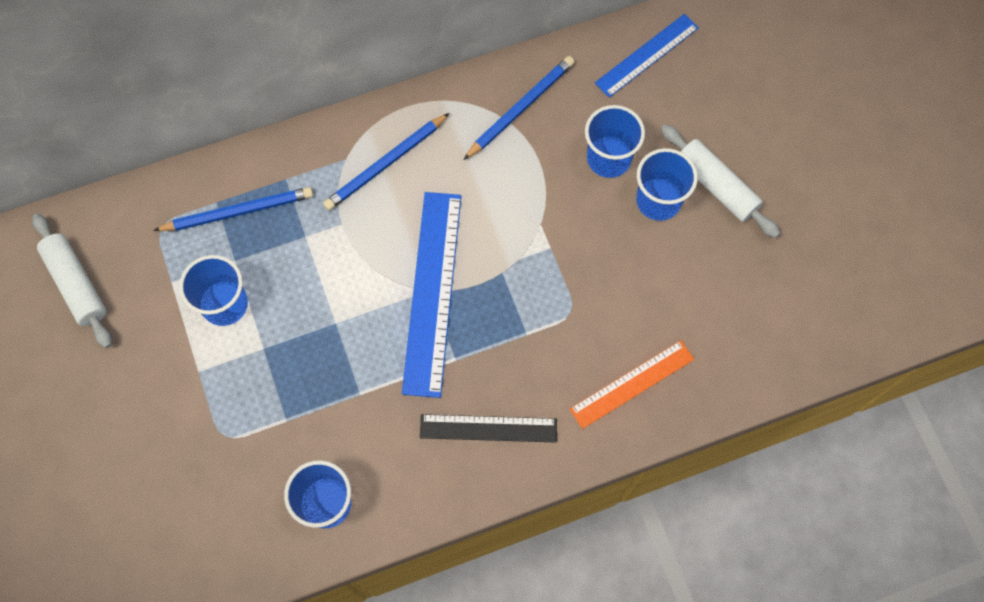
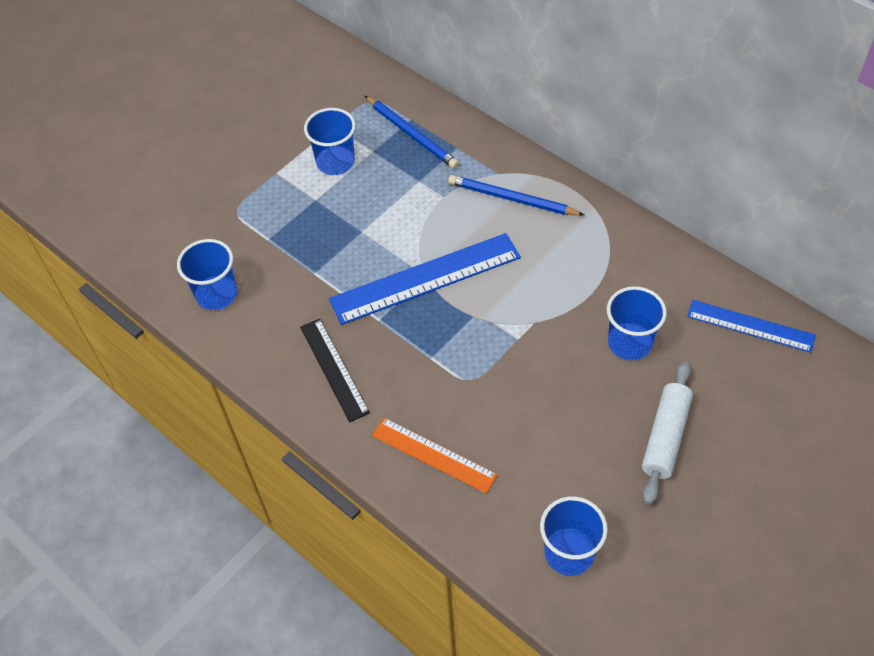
camera: 65 degrees right, 15 degrees down
(77, 284) = (300, 79): white rolling pin -> none
(520, 108) = (627, 260): blue pencil -> none
(658, 200) = (617, 398): blue cup -> blue cup (569, 553)

